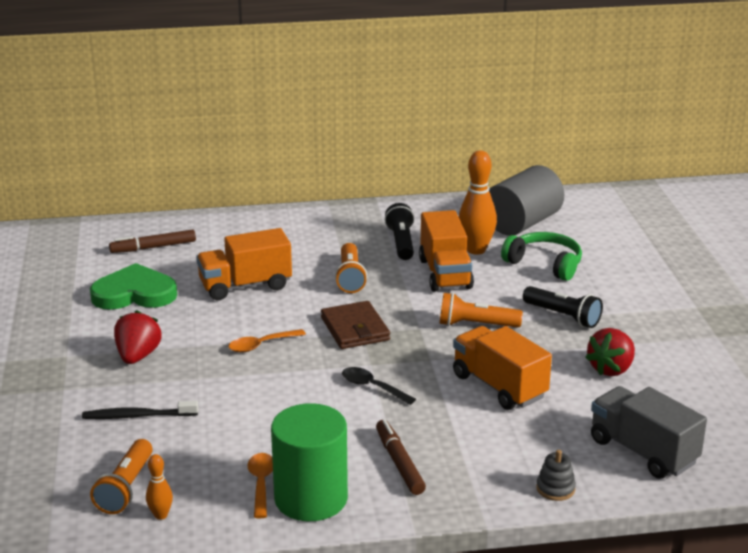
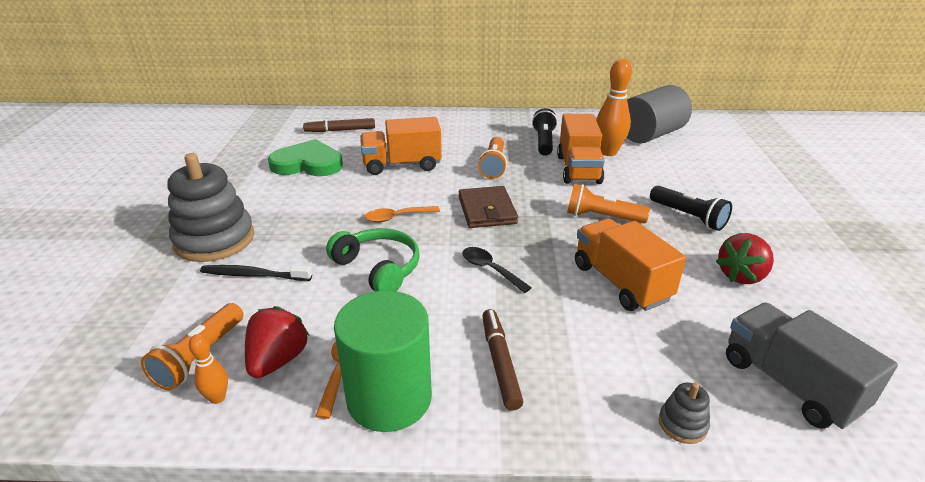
camera: 10 degrees right, 5 degrees up
(76, 387) = (214, 240): none -> grey stacking toy
(138, 356) = (284, 217): red strawberry -> red strawberry (278, 360)
(545, 264) = (670, 168): green headphones -> green headphones (378, 268)

